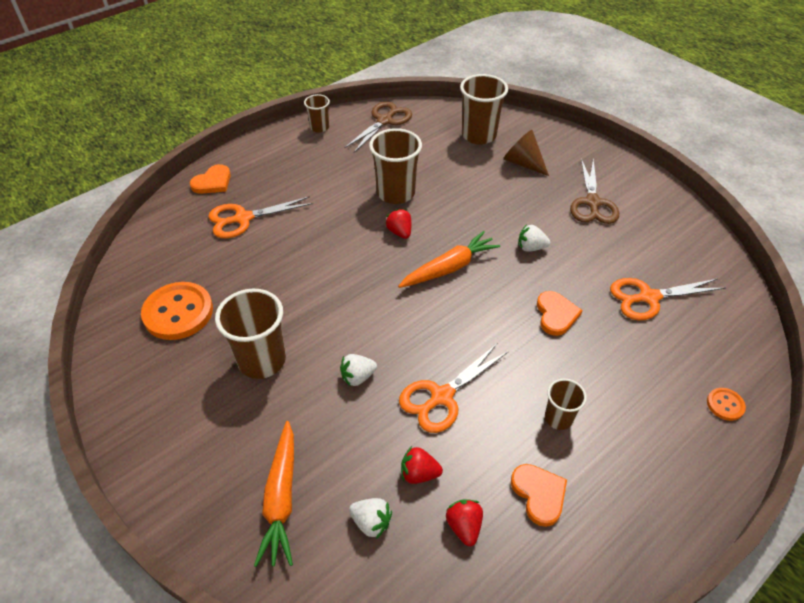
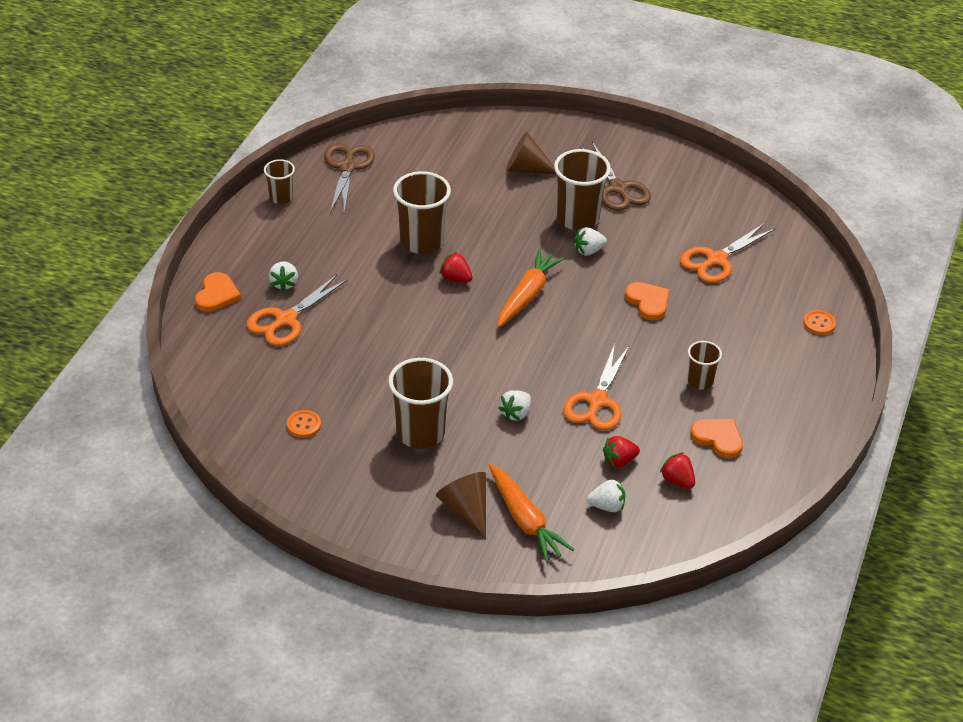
camera: 30 degrees left, 5 degrees down
(178, 312) = (304, 425): orange button -> orange button, size x0.47
(237, 459) = (466, 510): none -> brown cone
(266, 190) = (284, 283): none -> white strawberry
(479, 135) = (460, 153): brown cup -> brown cup (578, 218)

